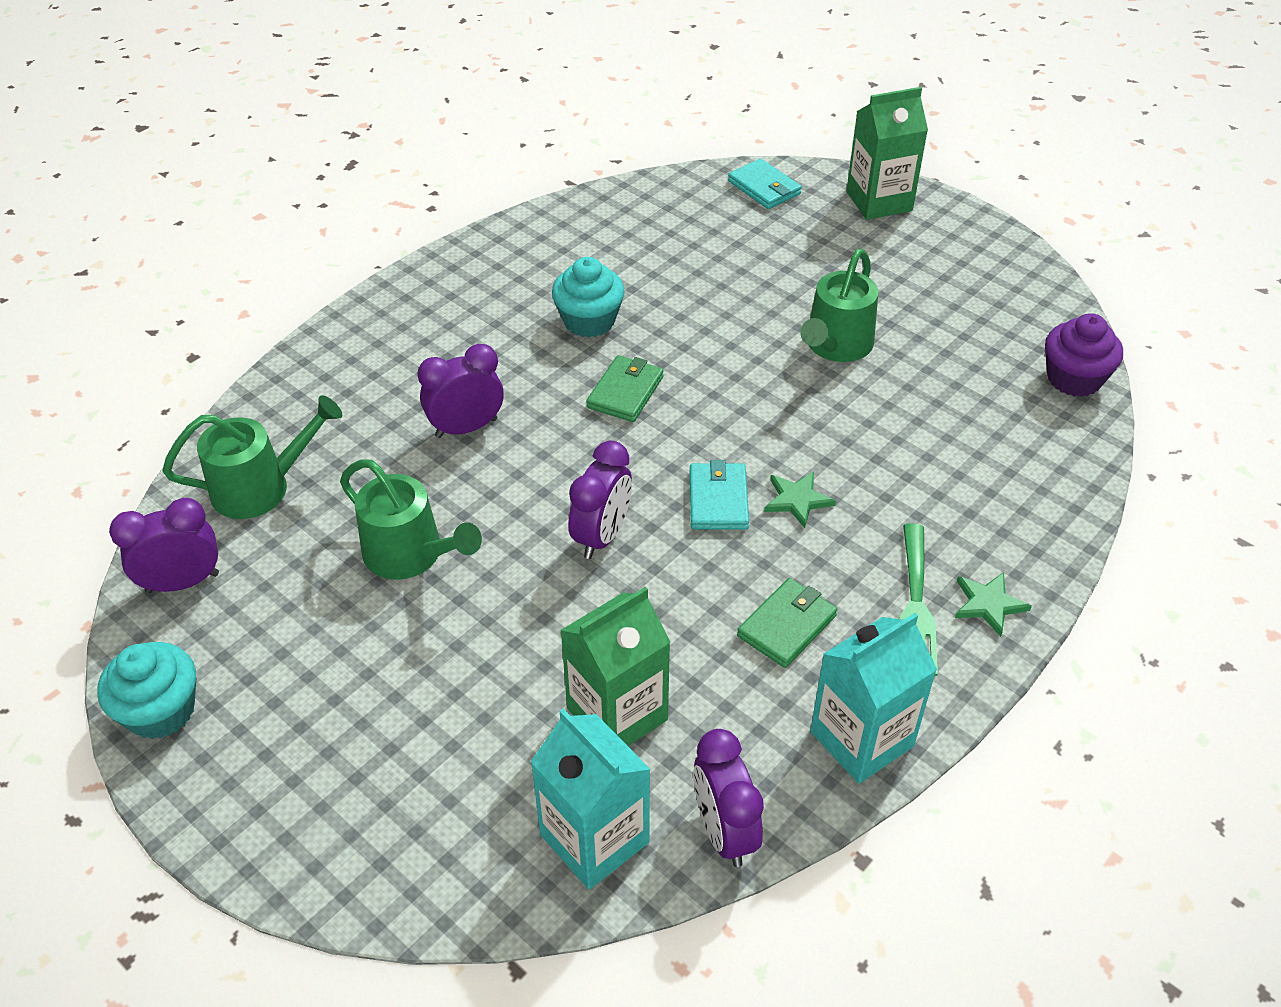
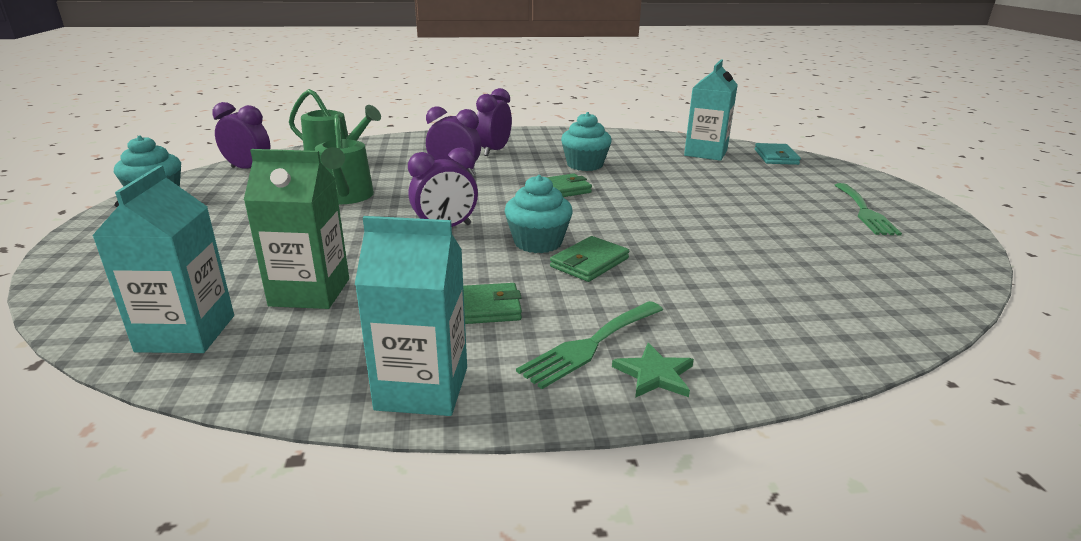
camera: 40 degrees right, 20 degrees down
(686, 218) = (705, 153): none -> turquoise carton
(718, 500) = (538, 242): turquoise wallet -> turquoise cupcake
(724, 831) = (249, 376): purple clock -> purple clock (494, 151)
(797, 500) = (589, 263): green star -> green wallet
(836, 346) = (729, 218): green watering can -> none
(879, 201) = (857, 181): green carton -> none
(932, 262) = (865, 211): none -> green fork
(1074, 378) = (929, 297): purple cupcake -> none

